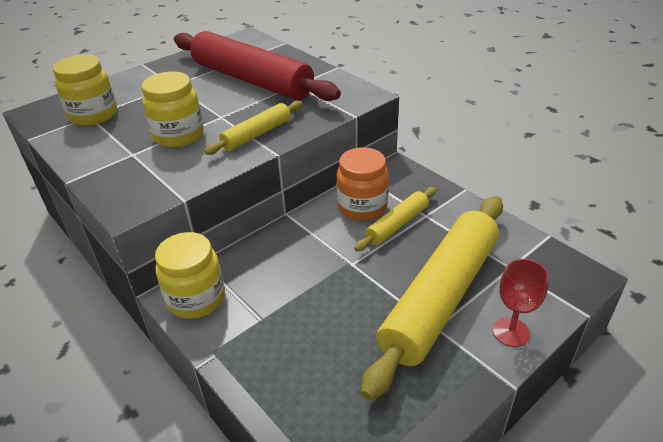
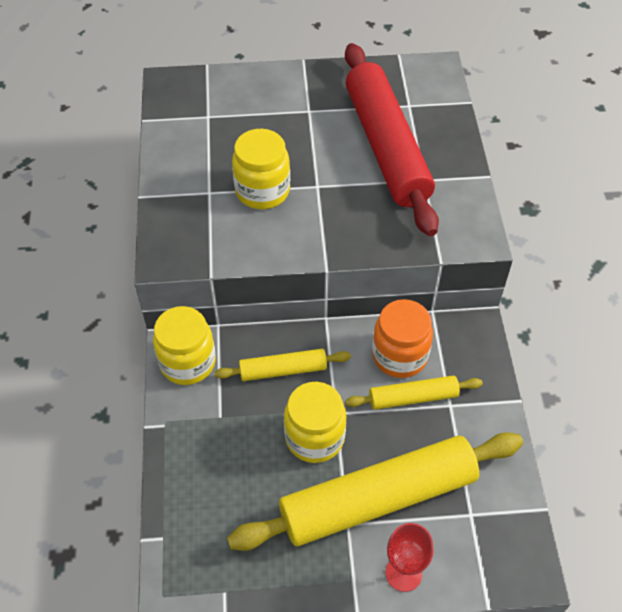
camera: 35 degrees right, 15 degrees up
(93, 115) = (212, 117): yellow jar -> yellow jar (314, 437)
(257, 134) = (329, 232): yellow rolling pin -> yellow rolling pin (283, 370)

